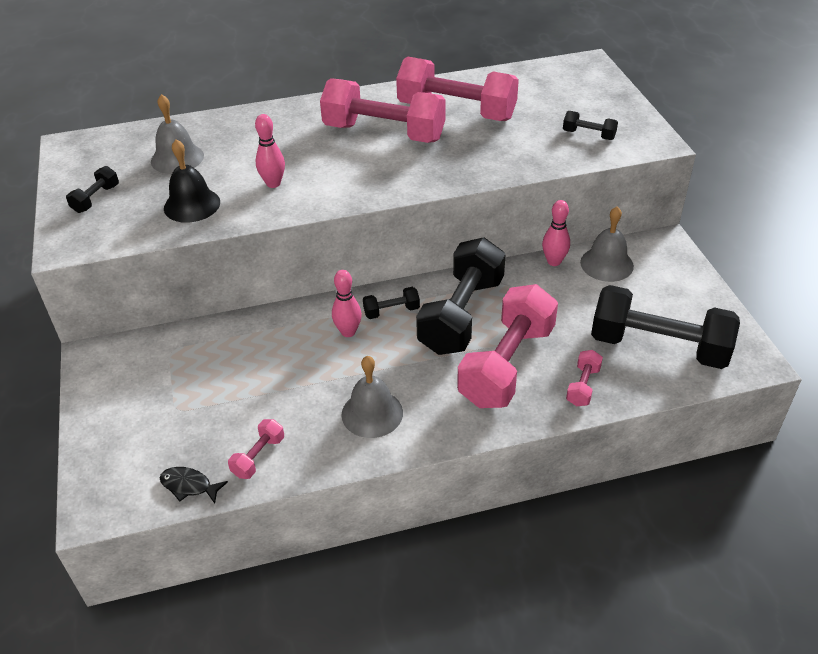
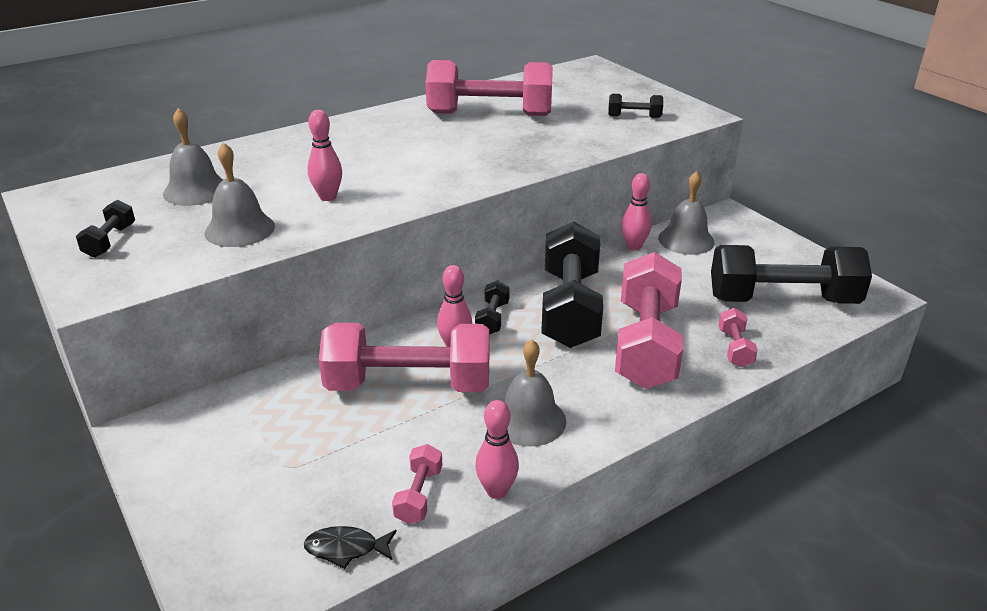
camera: 20 degrees left, 10 degrees down
(192, 205) = (240, 229): black bell -> grey bell
(316, 468) = (497, 491): none -> pink bowling pin
(384, 133) = (425, 140): pink dumbbell -> pink dumbbell (409, 384)
(391, 311) = (492, 318): black dumbbell -> black dumbbell turned 45 degrees counterclockwise

